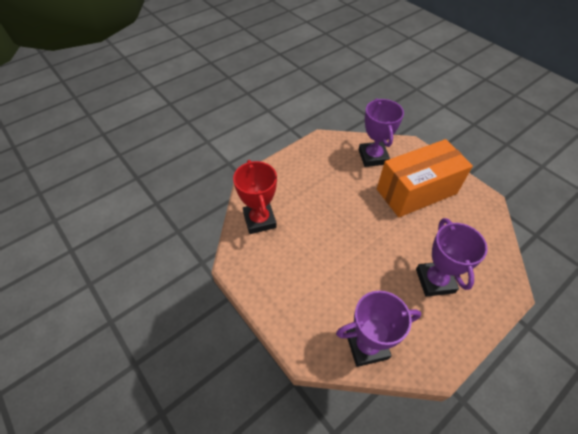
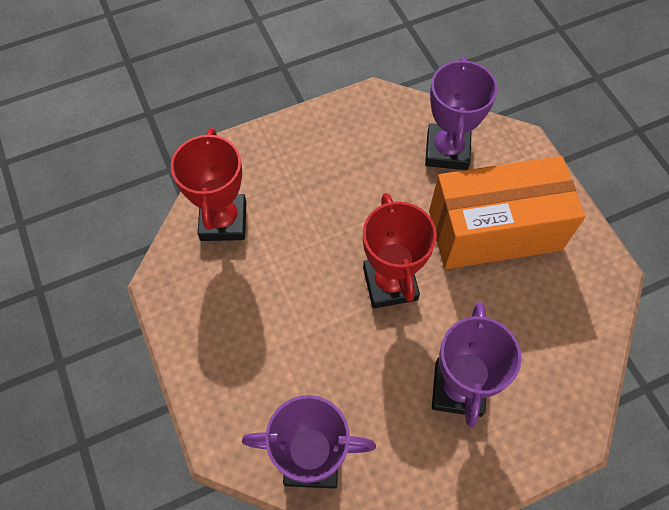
camera: 15 degrees right, 10 degrees up
(371, 232) = (390, 283): none -> red trophy

